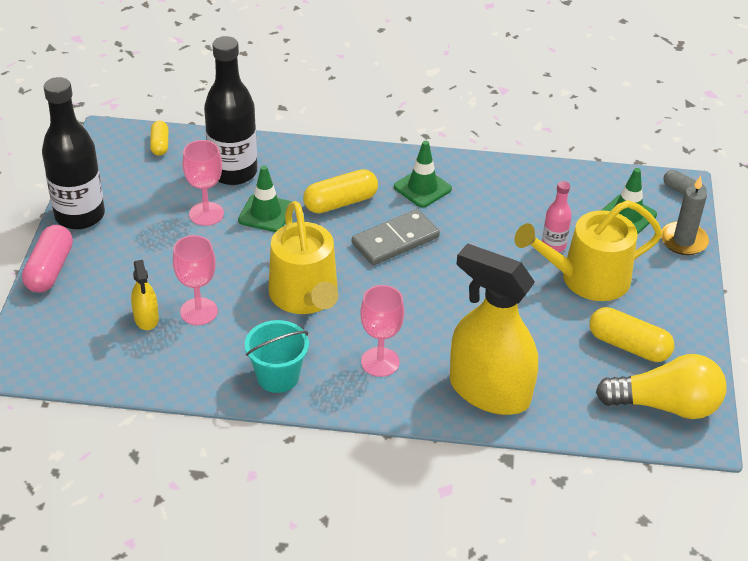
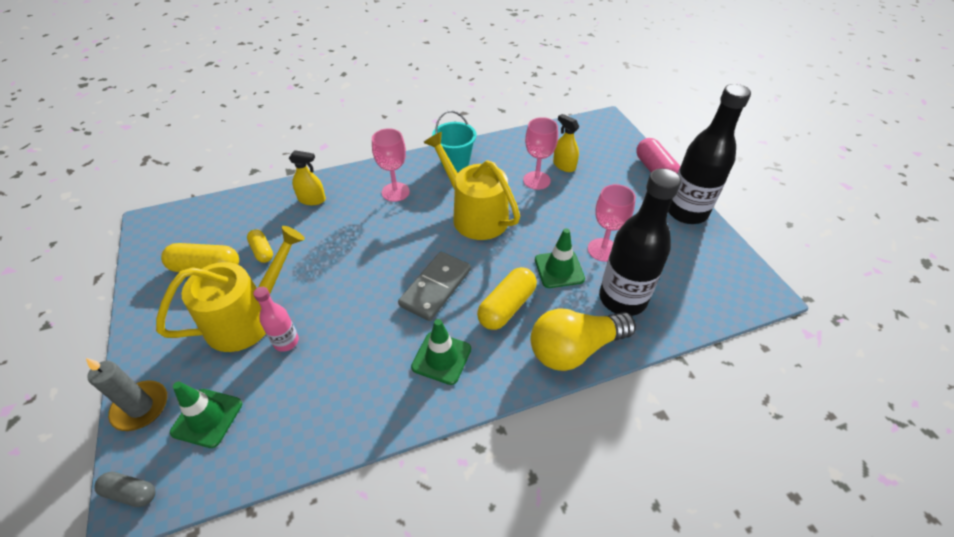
camera: 155 degrees right, 5 degrees up
(160, 144) = (712, 301): yellow capsule -> yellow capsule (262, 251)
(489, 391) = (312, 199): yellow spray bottle -> yellow spray bottle, size x0.44
(665, 405) = (177, 233): yellow light bulb -> yellow light bulb (574, 349)

